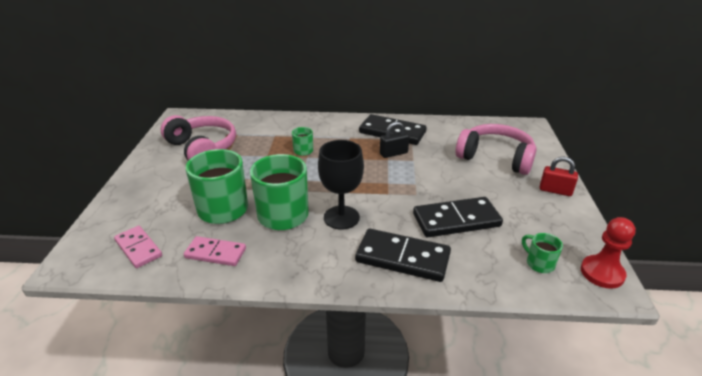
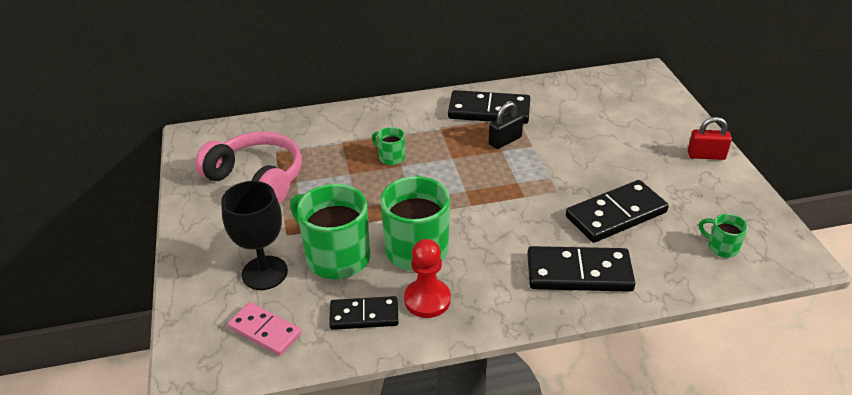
camera: 15 degrees left, 5 degrees up
(215, 253) = (364, 315): pink domino -> black domino
(341, 217) = (486, 238): black goblet -> black goblet (264, 273)
(495, 158) = (625, 124): pink headphones -> none
(602, 273) = (786, 244): red pawn -> red pawn (427, 300)

